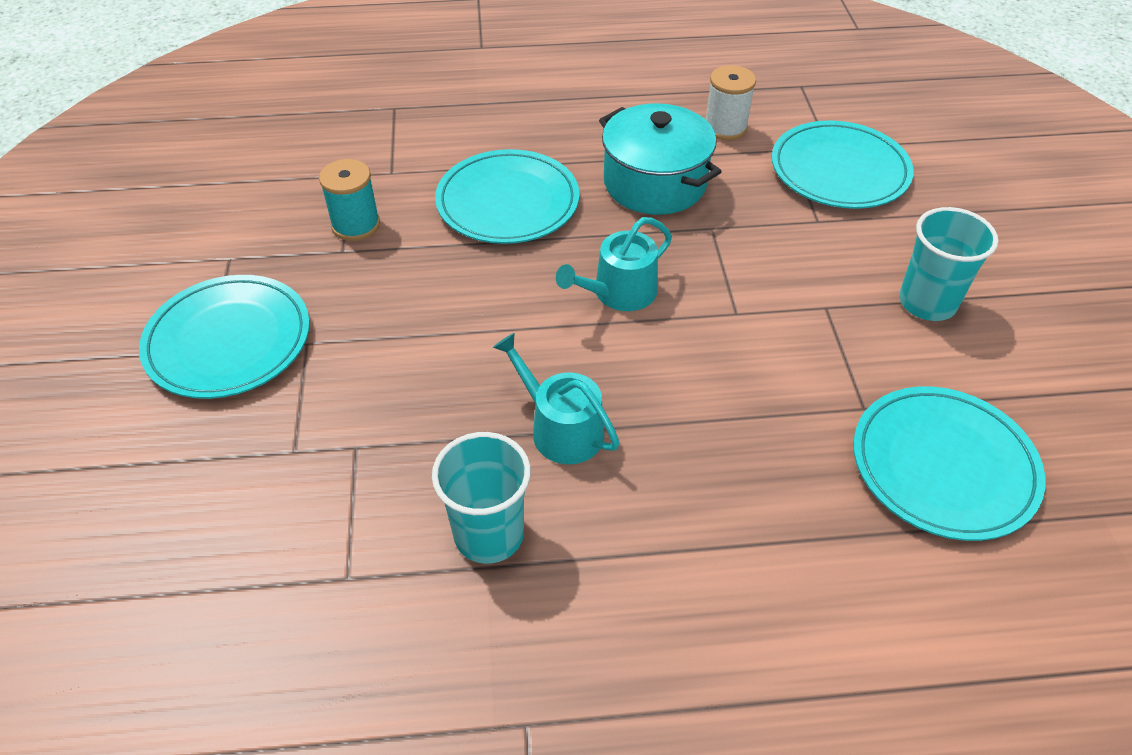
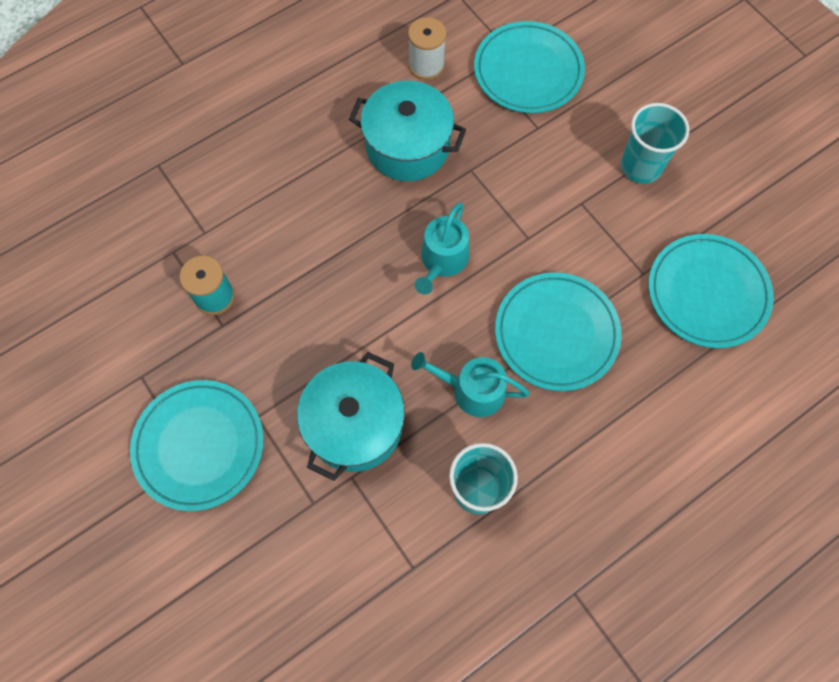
camera: 30 degrees left, 20 degrees up
(401, 399) = (354, 425): none -> turquoise pot
(507, 202) = (313, 217): turquoise plate -> turquoise plate (556, 333)

